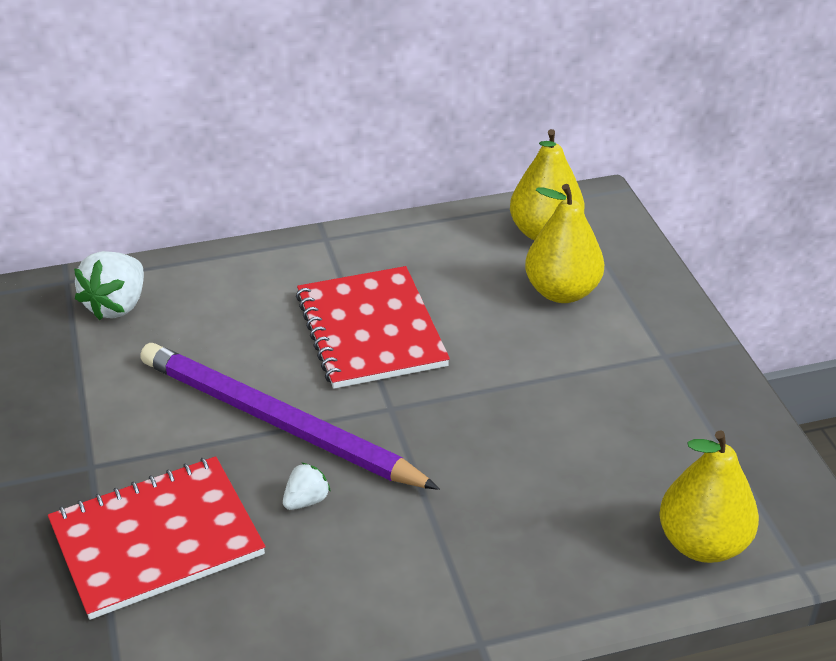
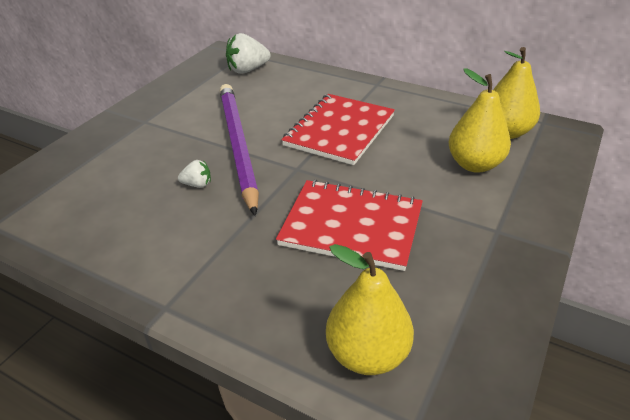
camera: 45 degrees right, 0 degrees up
(157, 539) = (120, 162): red notebook -> red notebook (351, 226)

